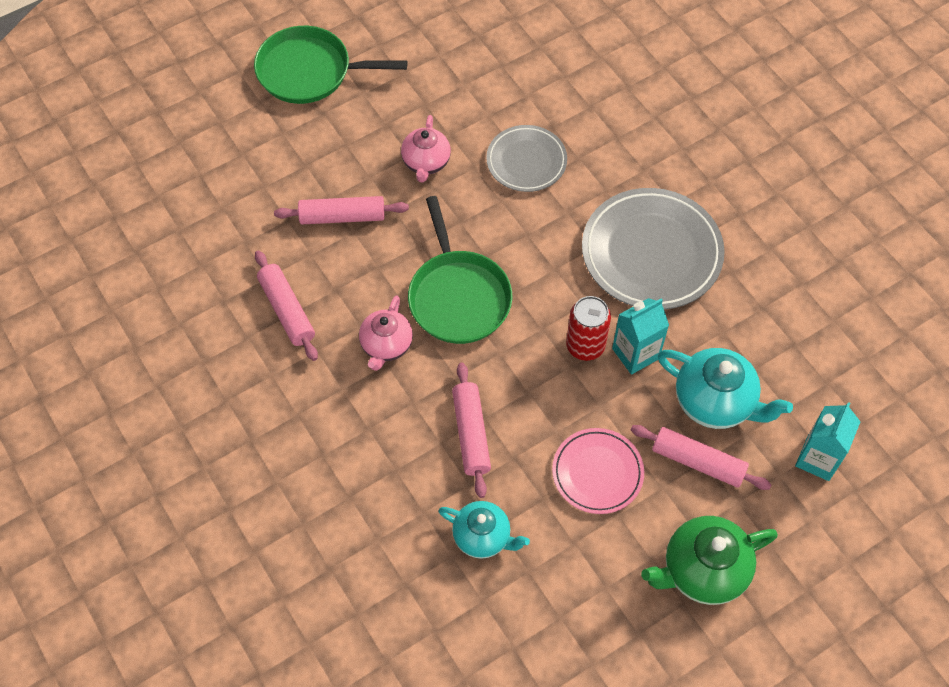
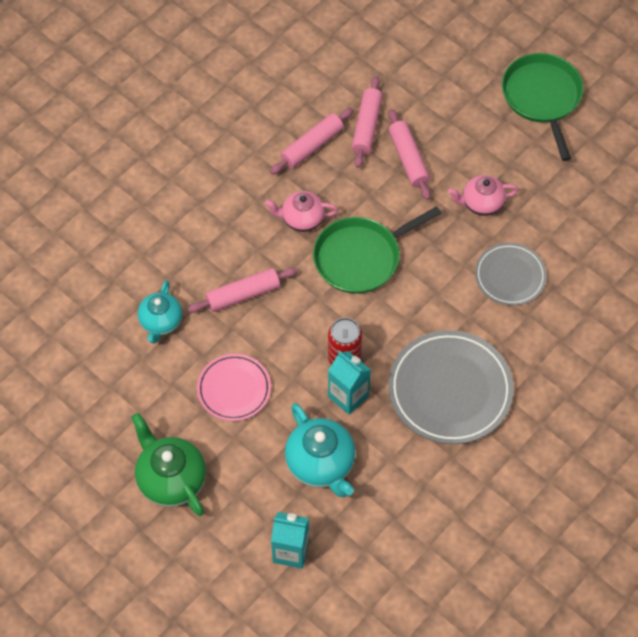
camera: 75 degrees right, 0 degrees up
(698, 462) = (263, 460): pink rolling pin -> pink rolling pin (367, 127)
(715, 402) = (321, 464): turquoise teapot -> turquoise teapot turned 45 degrees counterclockwise

